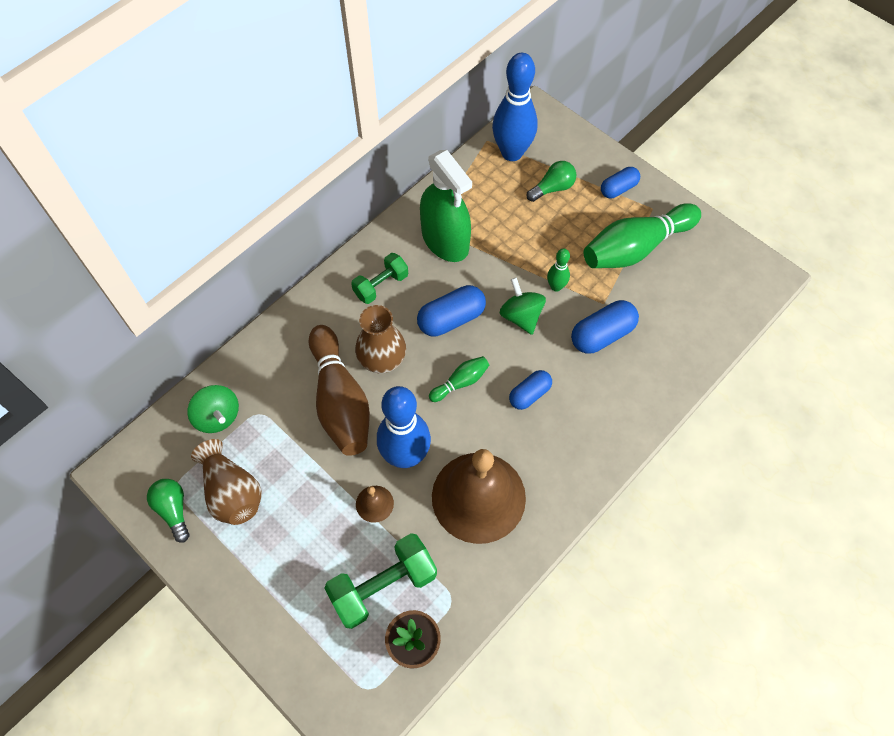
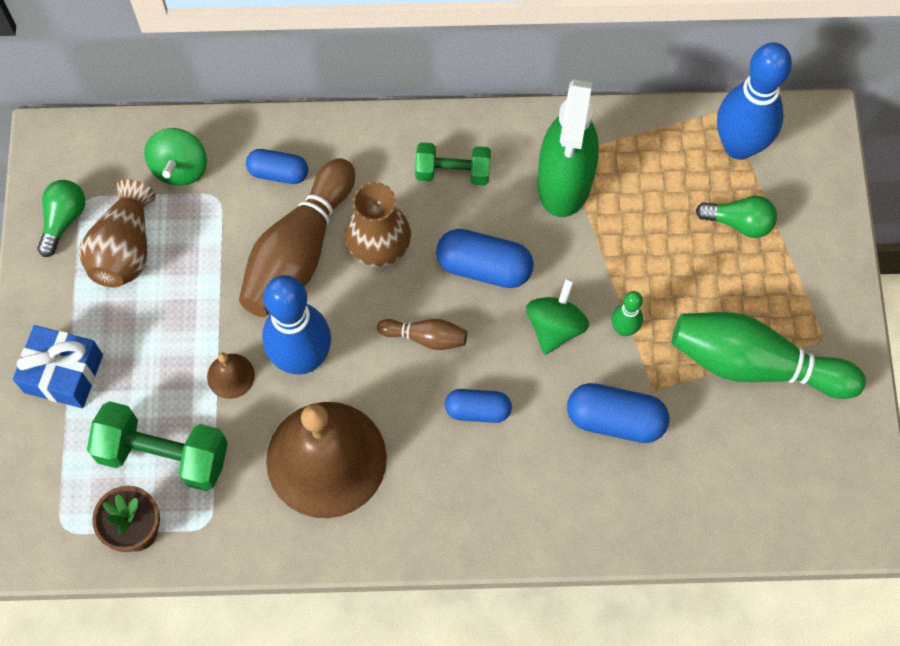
camera: 45 degrees right, 5 degrees up
(270, 599) = (63, 373): none -> blue gift
(460, 382) = (426, 337): green bowling pin -> brown bowling pin
(618, 189) = (811, 285): blue capsule -> blue capsule (278, 173)

